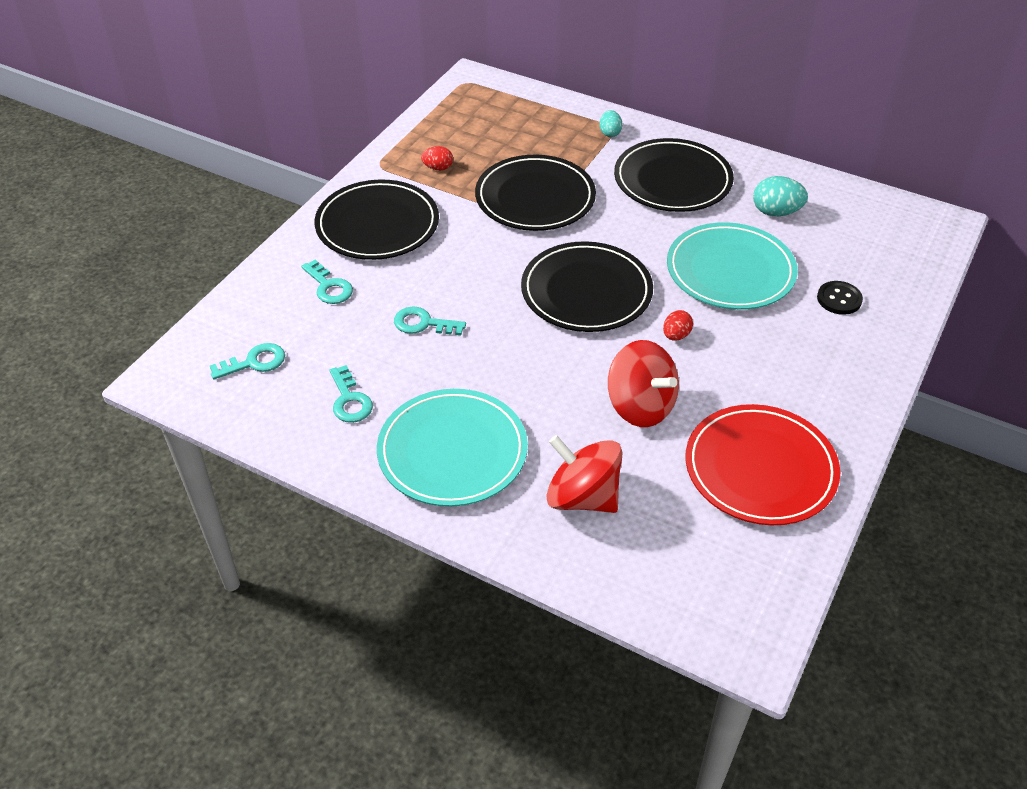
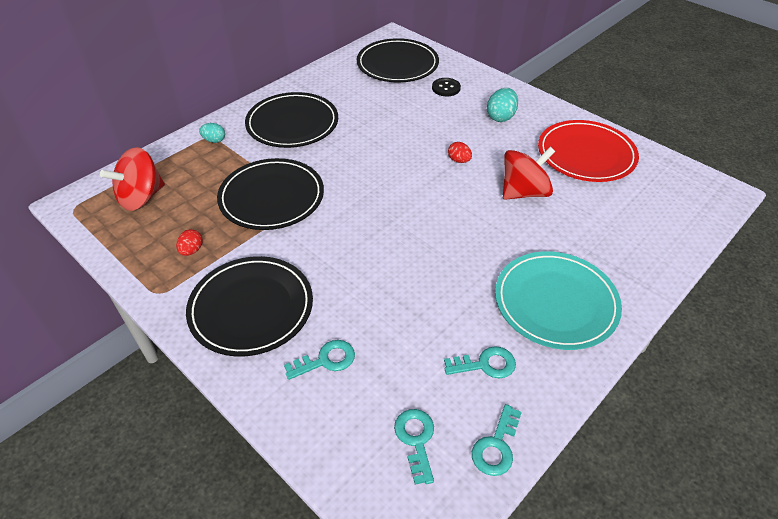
camera: 75 degrees left, 0 degrees up
(423, 323) = (402, 296): turquoise key -> turquoise key (496, 446)
(582, 497) = (606, 238): red spinning top -> red spinning top (141, 197)
(586, 291) = (398, 193): black plate -> black plate (397, 64)
(730, 271) = (403, 122): turquoise plate -> none
(776, 212) = (352, 90): turquoise egg -> turquoise egg (500, 117)

